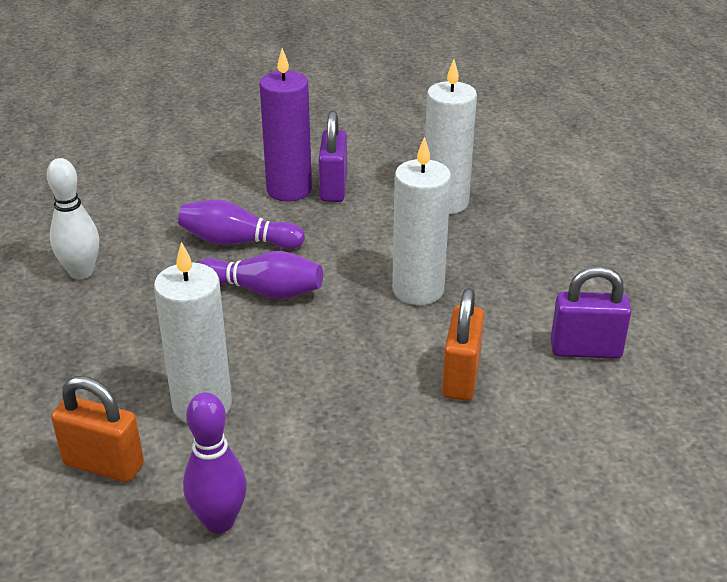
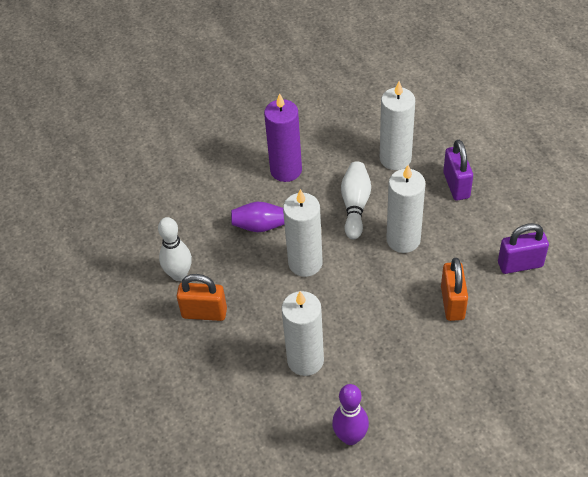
camera: 10 degrees left, 15 degrees up
(103, 464) = (266, 416): orange padlock -> orange padlock (204, 313)
(263, 291) = (305, 263): purple bowling pin -> white candle
(333, 188) = (315, 162): purple padlock -> purple padlock (456, 185)
(366, 241) = (355, 206): none -> white bowling pin

